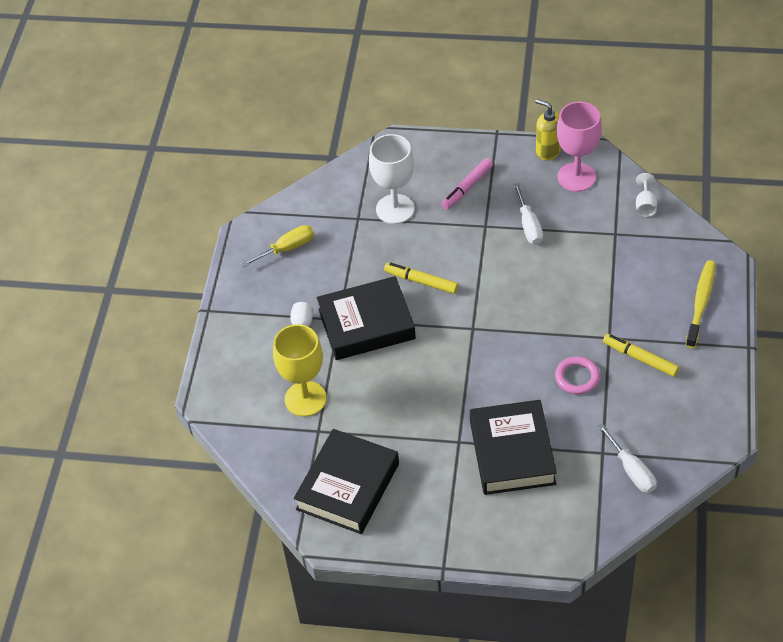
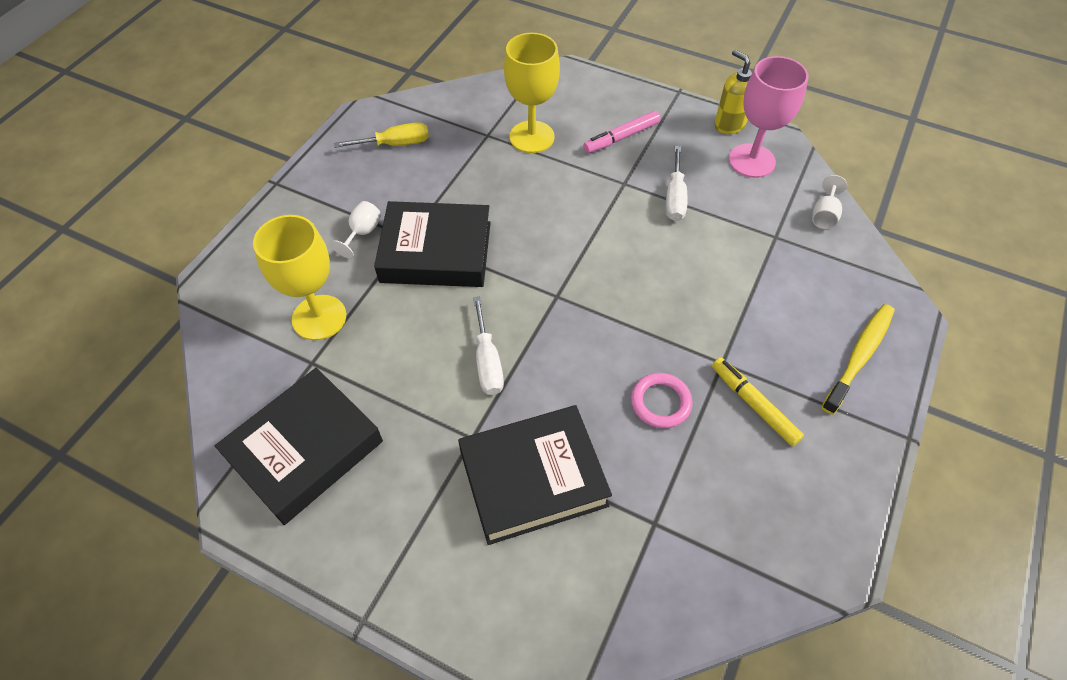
camera: 15 degrees right, 5 degrees up
(395, 209) = (532, 137): white goblet -> yellow goblet
(421, 281) = (522, 223): yellow marker -> none
(512, 452) = (533, 478): black book -> black book turned 60 degrees clockwise
(631, 470) = (686, 566): white screwdriver -> white screwdriver (487, 362)

